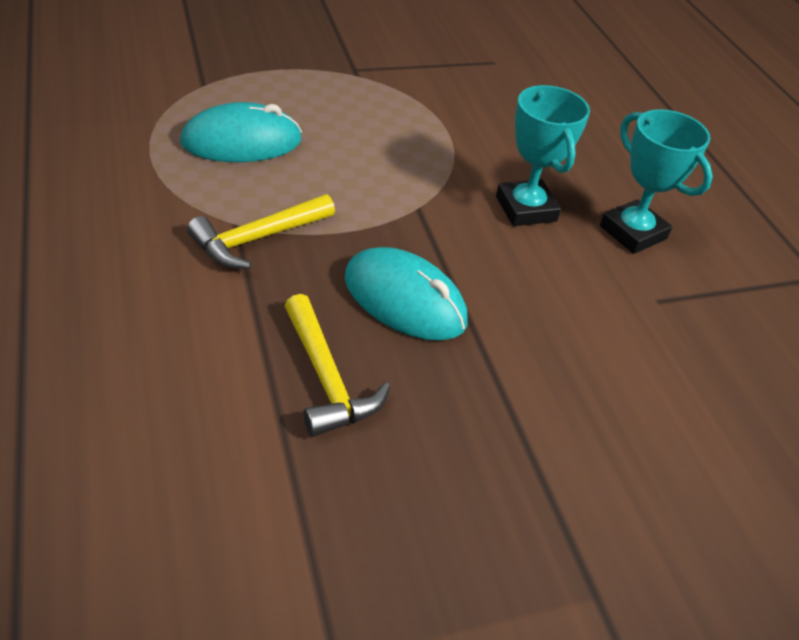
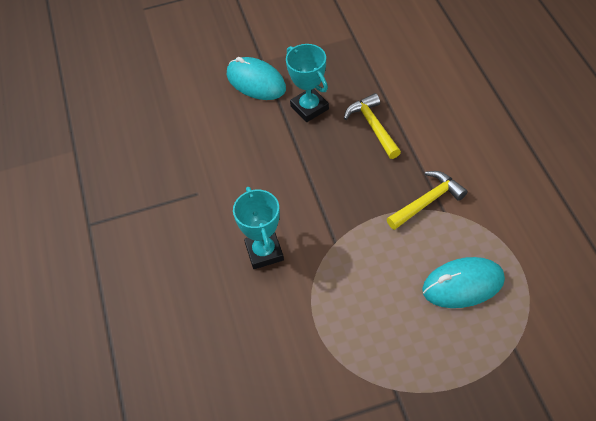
camera: 170 degrees left, 10 degrees up
(404, 300) = (339, 173): turquoise mouse -> turquoise mouse (256, 81)
(633, 232) = (197, 242): turquoise trophy -> turquoise trophy (309, 107)

